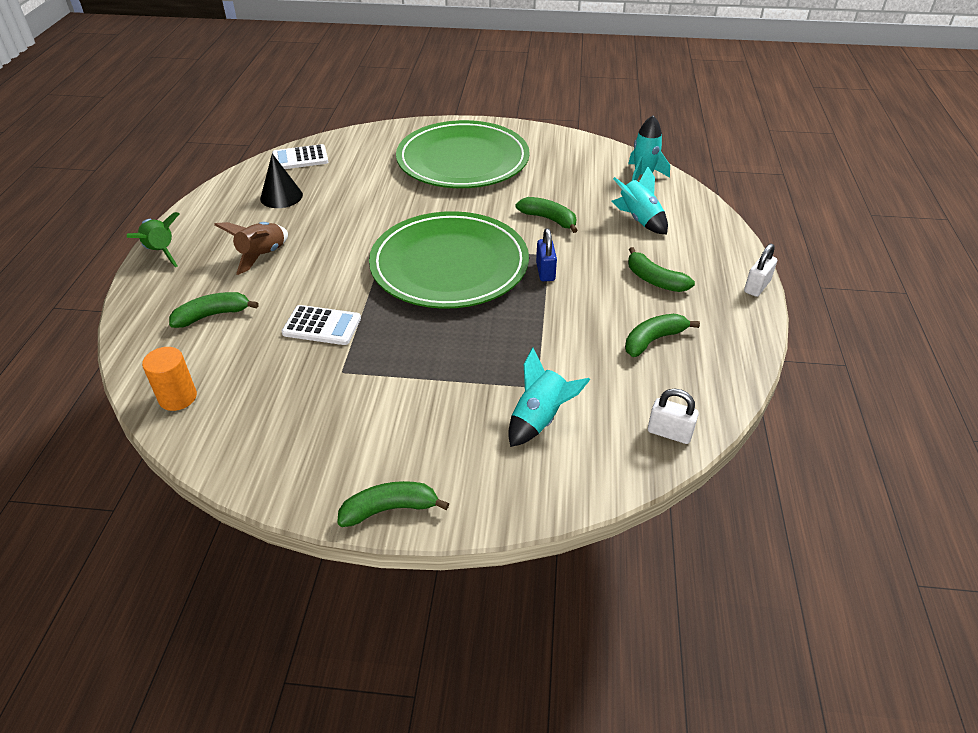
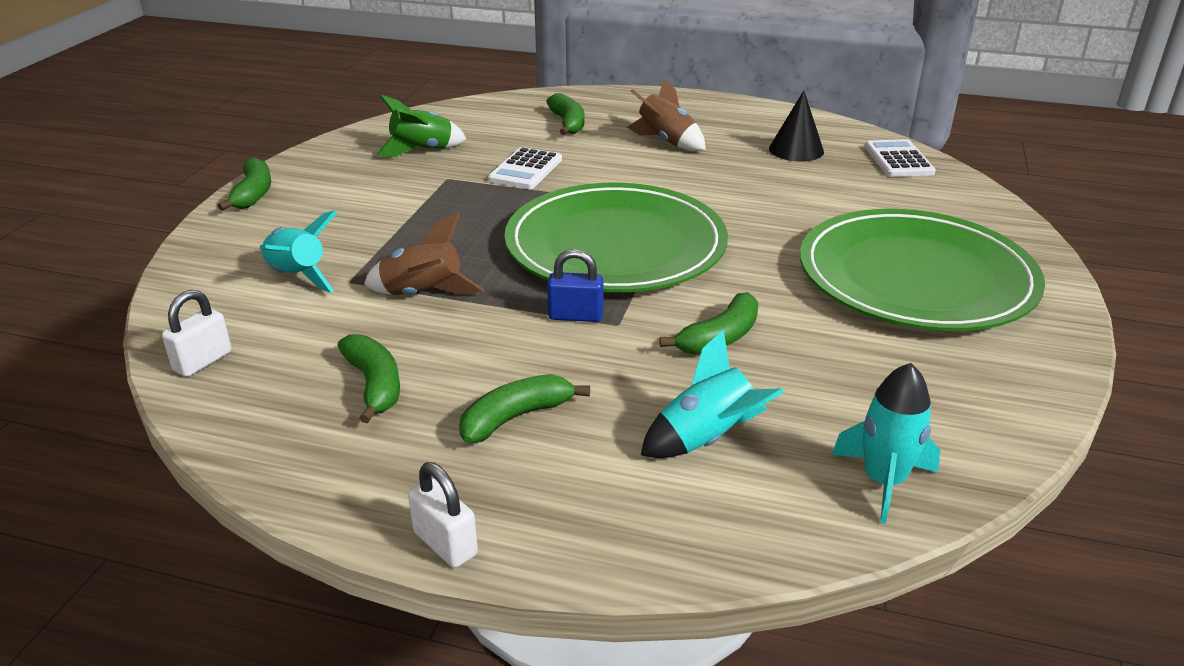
camera: 100 degrees right, 10 degrees down
(161, 252) = (685, 99): green rocket -> green rocket (422, 150)
(178, 397) = (457, 115): orange cylinder -> none
(542, 343) = (422, 294): none -> brown rocket

